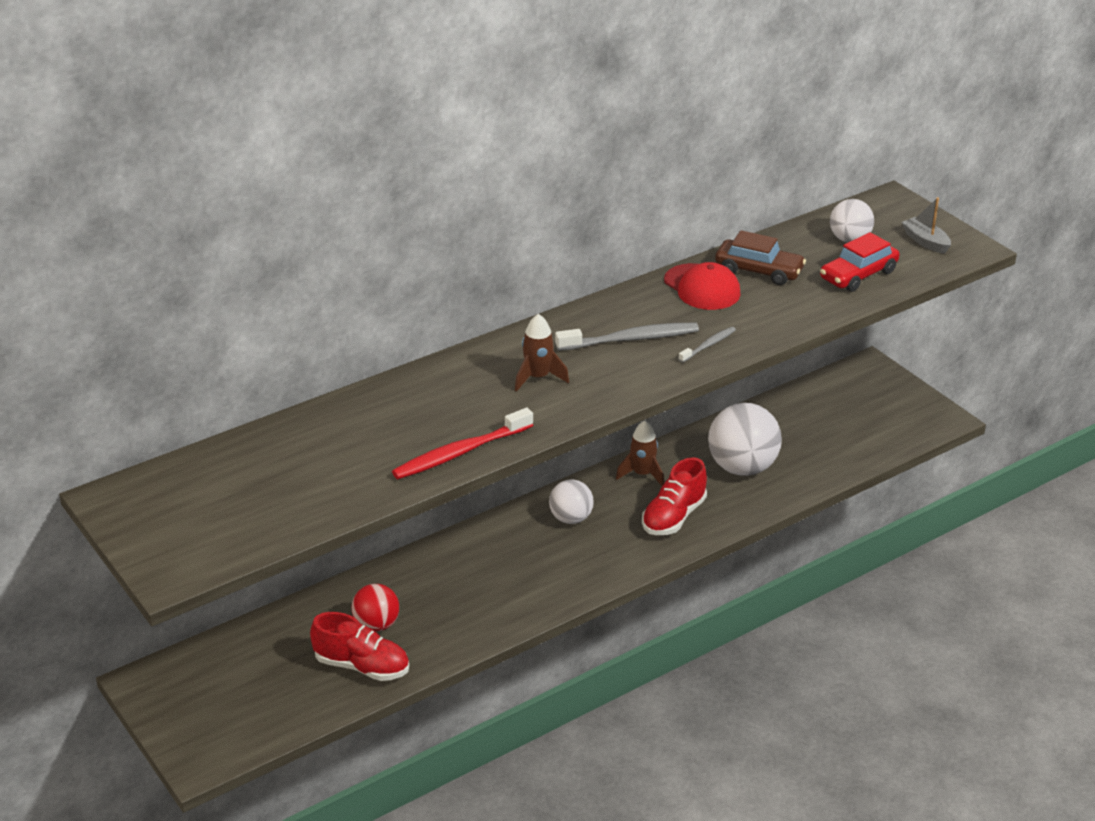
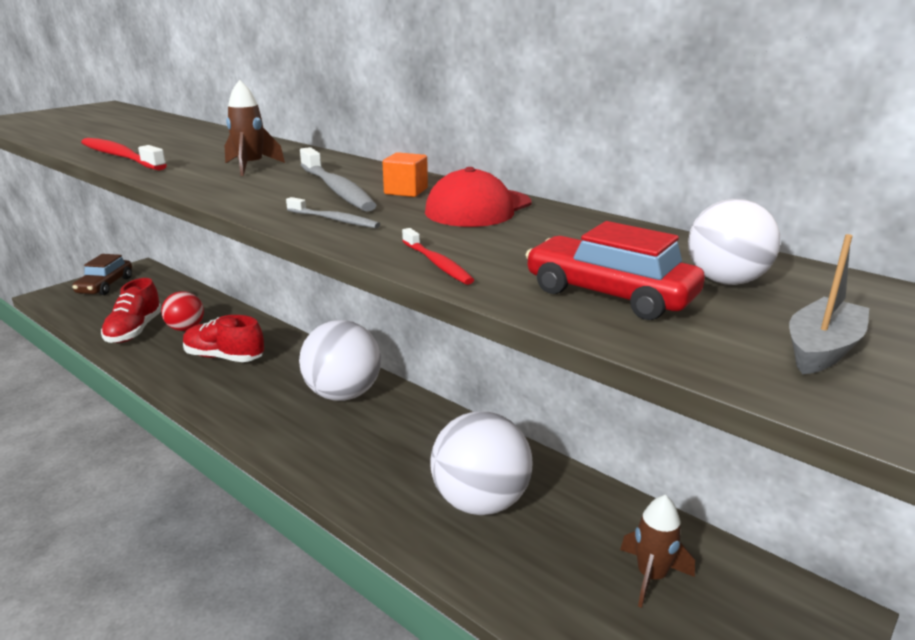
camera: 75 degrees right, 10 degrees down
(571, 518) = (343, 394): white ball -> white ball, size x1.70
(642, 474) = (434, 427): brown rocket -> brown rocket (651, 576)
(648, 310) = (406, 191): none -> orange cube
(673, 517) = (361, 459): red shoe -> red shoe (224, 357)
(759, 271) = (550, 231): brown car -> brown car (105, 285)
(802, 317) = (437, 263): none -> red toothbrush

